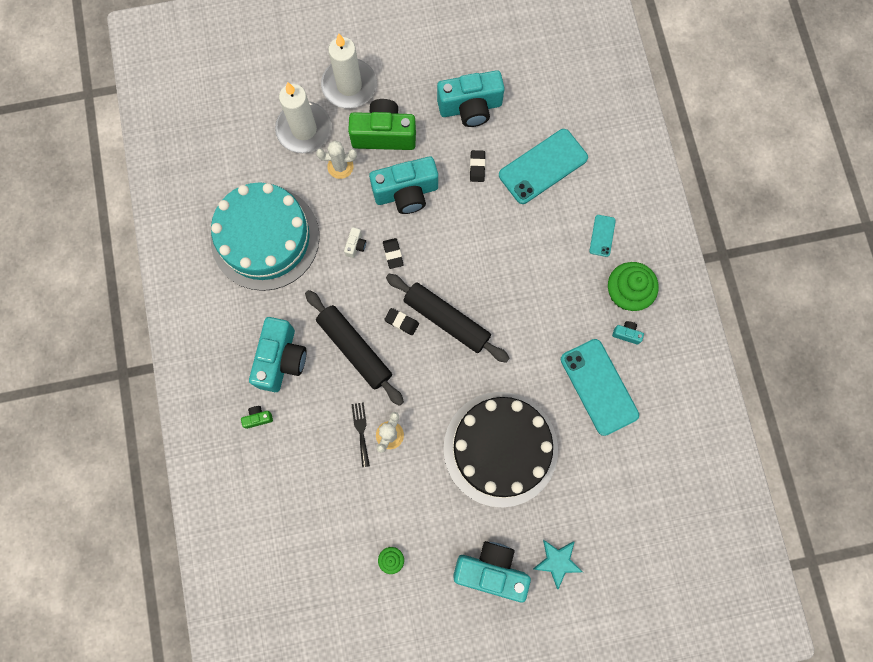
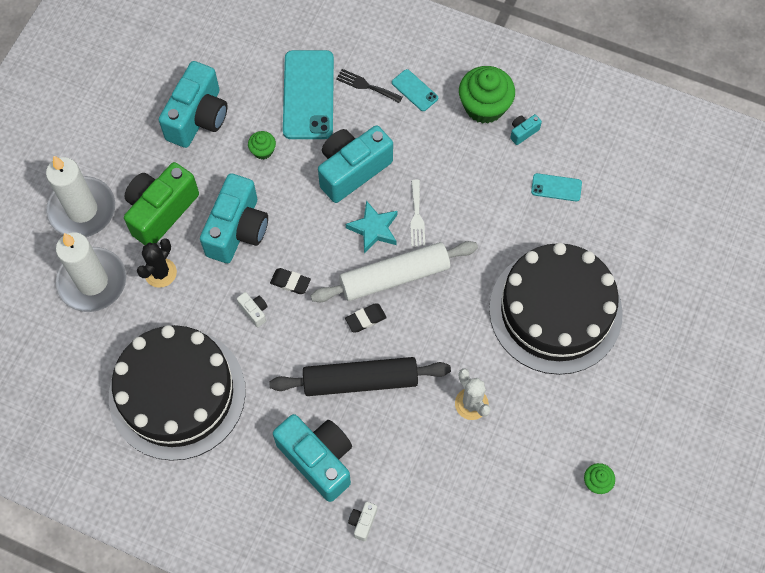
camera: 55 degrees left, 10 degrees down
(258, 418) = (363, 522): green camera -> white camera
(265, 238) = (177, 393): turquoise cake -> black cake
(340, 166) = (160, 273): white cactus -> black cactus
(361, 431) = (448, 428): black fork -> black fork (366, 86)
(446, 320) = (394, 277): black rolling pin -> white rolling pin
(477, 167) = (263, 150): black eraser -> green cupcake
(491, 570) = (667, 395): turquoise camera -> turquoise camera (352, 170)
(503, 304) = (416, 216): none -> white fork
(557, 561) = (696, 331): turquoise star -> turquoise star (374, 229)
(599, 387) = (556, 187): turquoise phone -> turquoise phone, size x0.47

